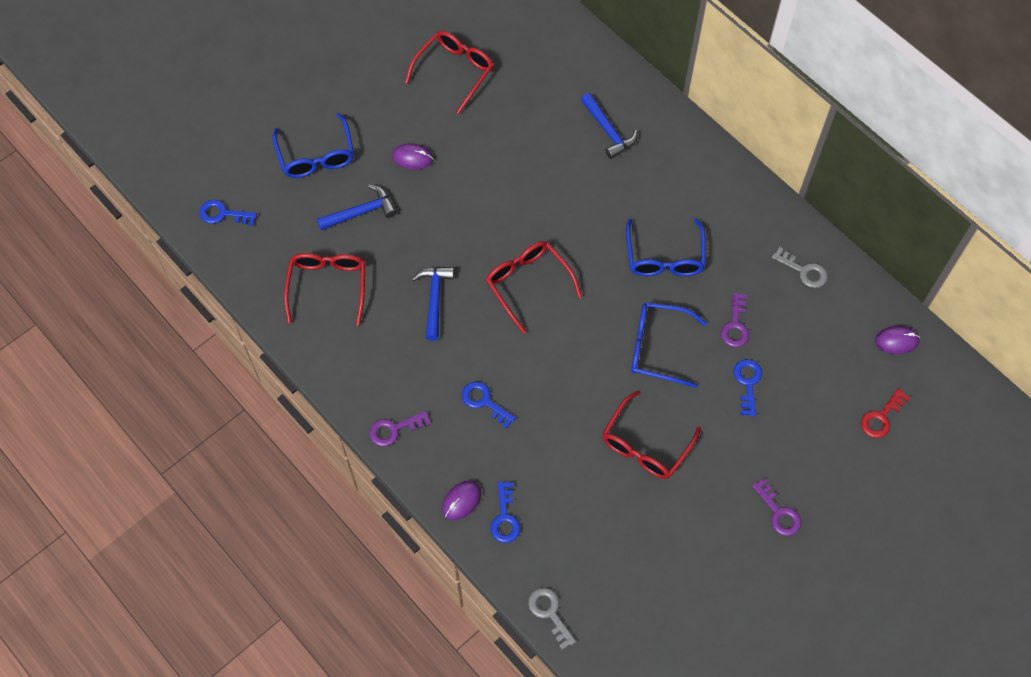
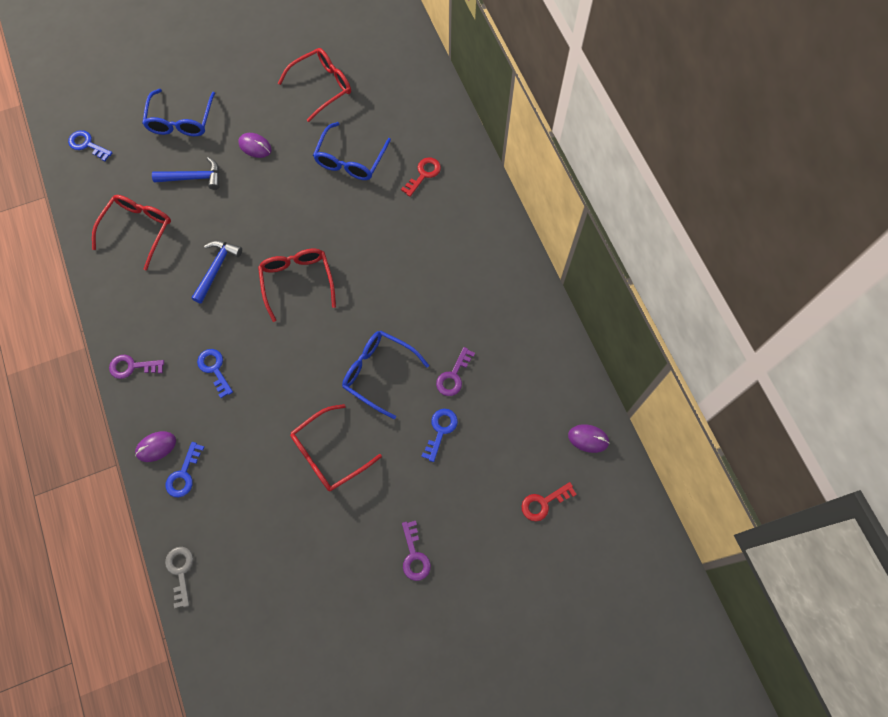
camera: 20 degrees right, 5 degrees up
(608, 131) = (423, 174): blue hammer -> red key
(664, 256) = (421, 296): blue glasses -> blue glasses (350, 159)
(804, 271) = (534, 348): grey key -> none

